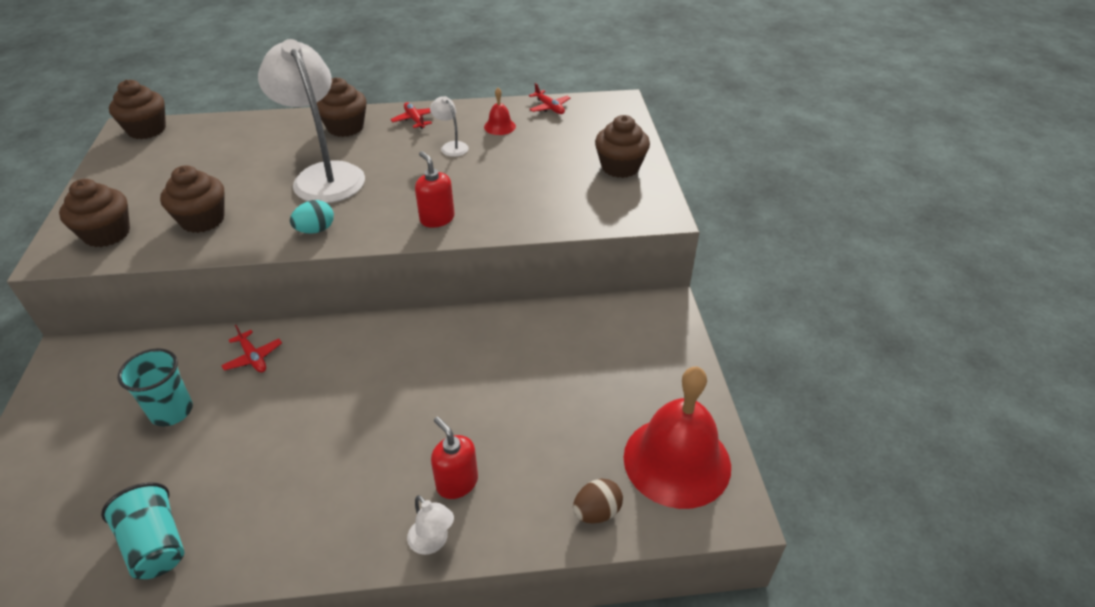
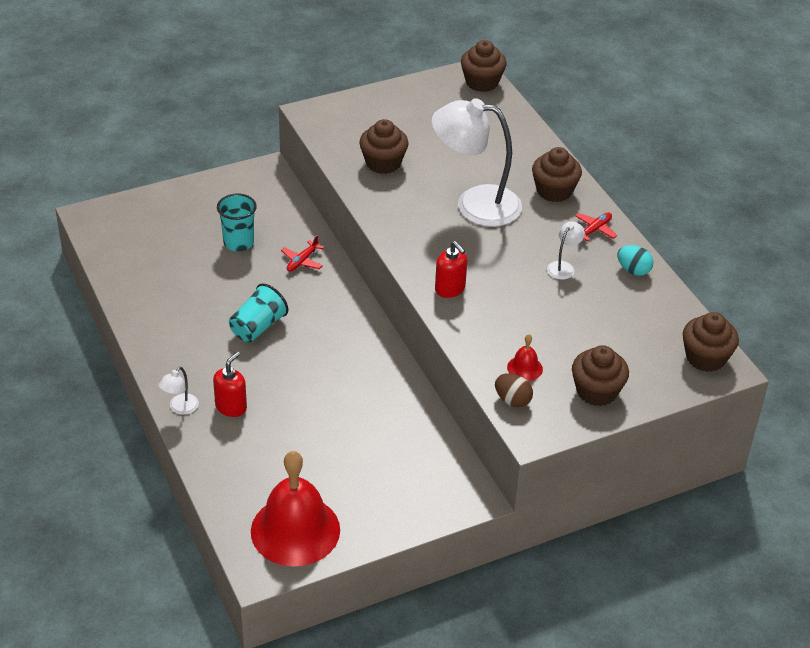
camera: 70 degrees right, 0 degrees up
(107, 234) = (345, 125): brown cupcake -> brown cupcake (705, 358)
(156, 545) = (139, 282): turquoise cup -> turquoise cup (258, 327)
(315, 230) = (400, 226): turquoise egg -> turquoise egg (633, 270)
(324, 175) = (475, 204): white lamp -> white lamp turned 120 degrees counterclockwise
(437, 219) = (450, 289): red soap dispenser -> red soap dispenser turned 105 degrees clockwise
(499, 126) = (618, 290): red bell -> red bell (524, 368)
(549, 107) = (678, 317): red plane -> none
(596, 512) = (232, 490): brown egg -> brown egg (512, 400)

